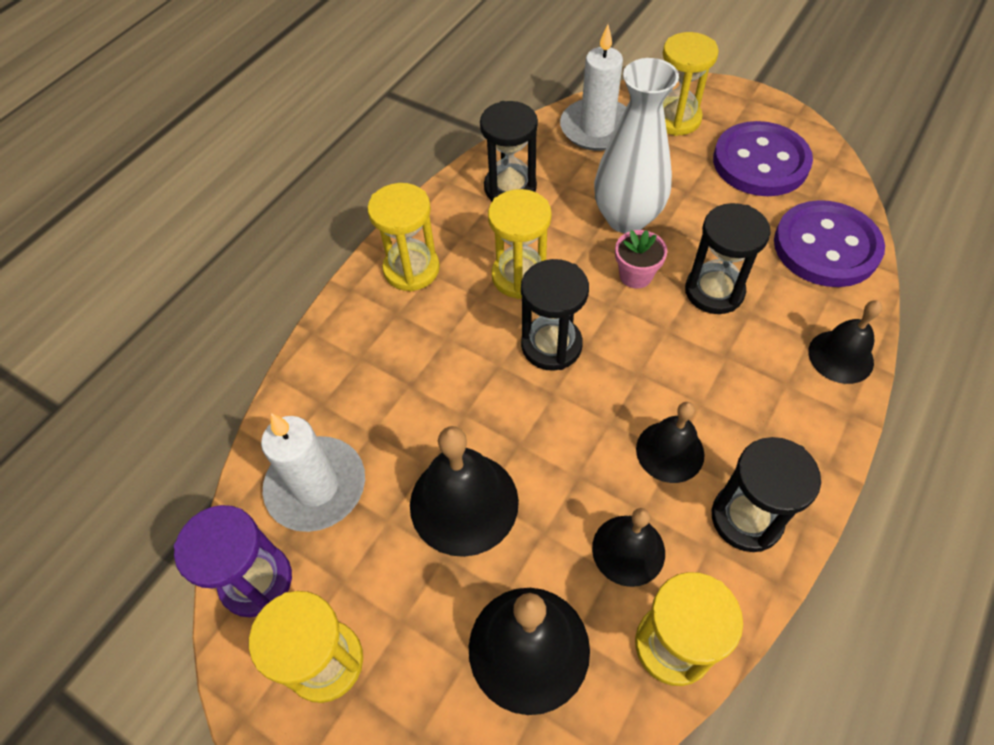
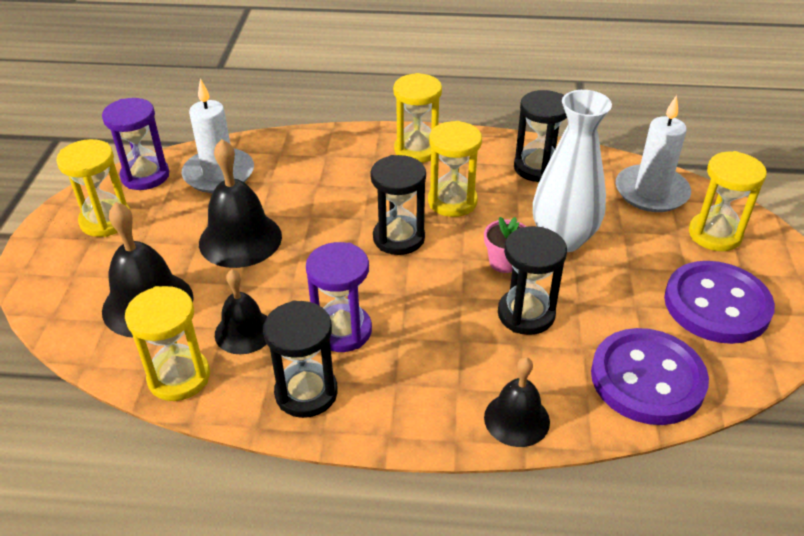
camera: 60 degrees right, 15 degrees down
(670, 451) = (342, 331): black bell -> purple hourglass

